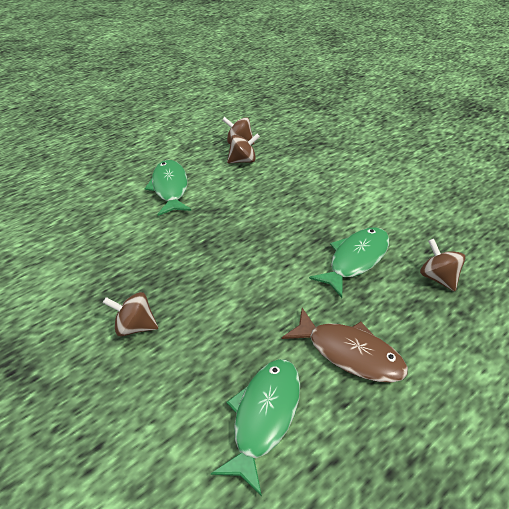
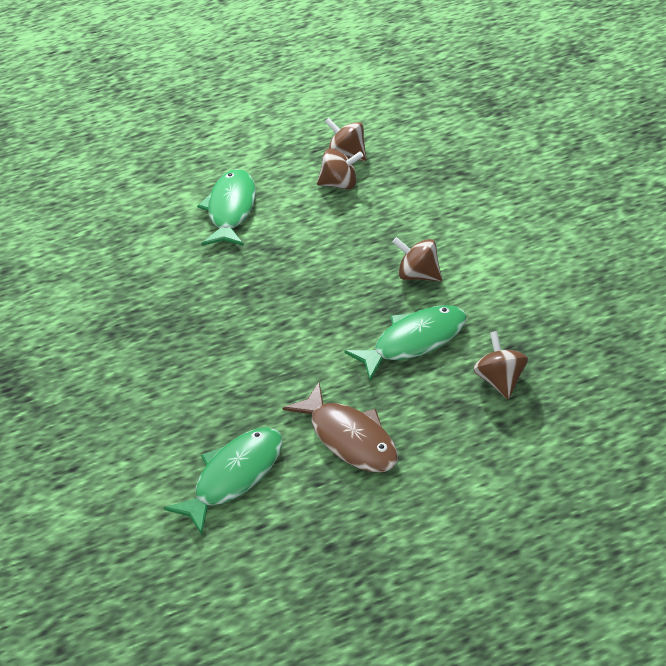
camera: 20 degrees right, 0 degrees up
(135, 326) = (138, 368): brown spinning top -> brown spinning top (418, 275)

